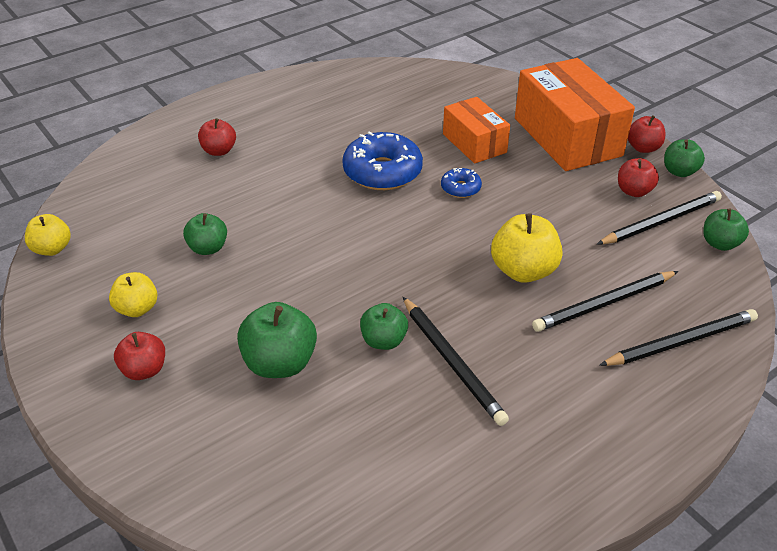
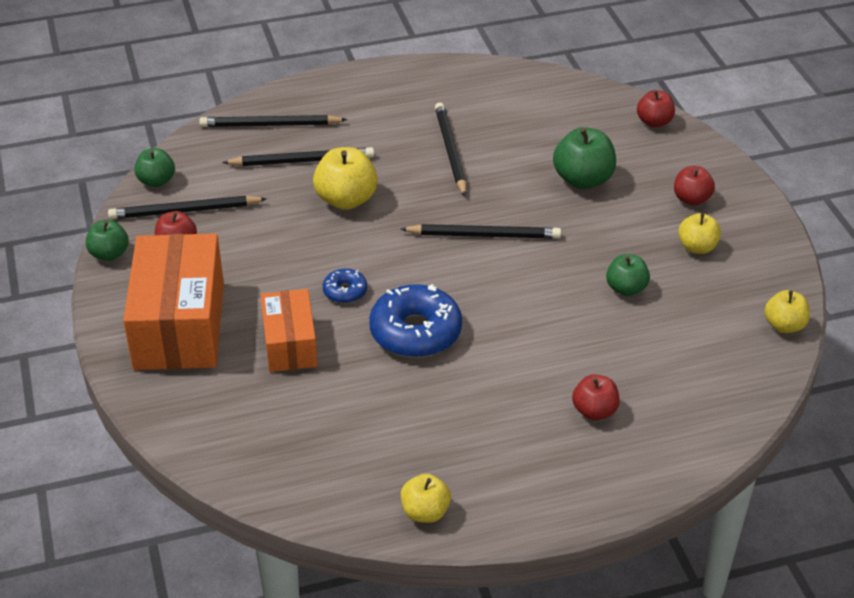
camera: 160 degrees left, 0 degrees up
(318, 78) = (425, 512): none -> yellow apple
(364, 268) = (484, 235): none -> black pencil
(383, 341) = (495, 176): green apple -> none
(643, 148) = (114, 290): red apple -> red apple (654, 122)

